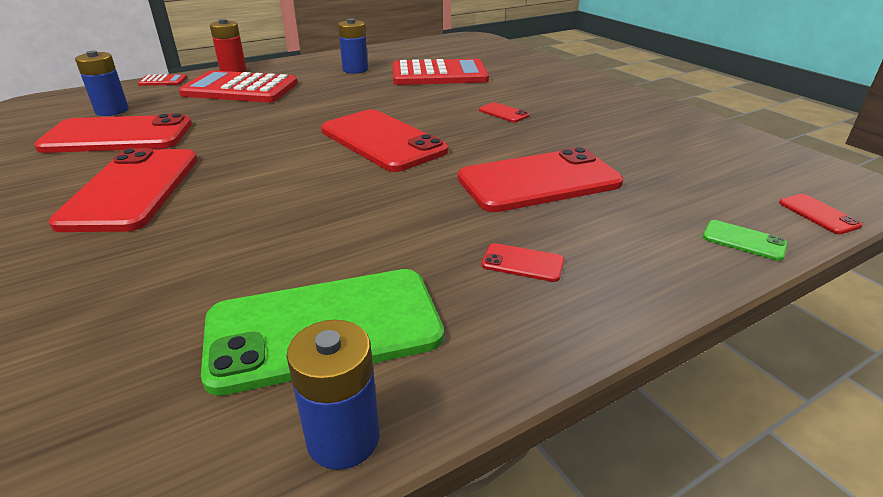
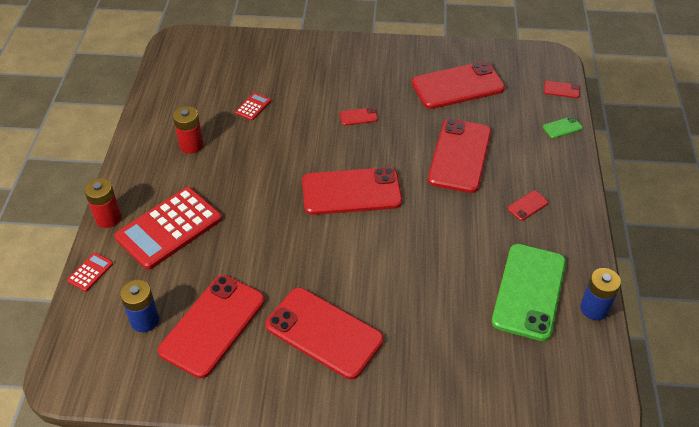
camera: 55 degrees left, 15 degrees up
(355, 70) = (191, 145): blue battery -> red battery
(439, 74) = (253, 107): red calculator -> red calculator, size x0.42
(657, 144) = (457, 86): none -> red phone

